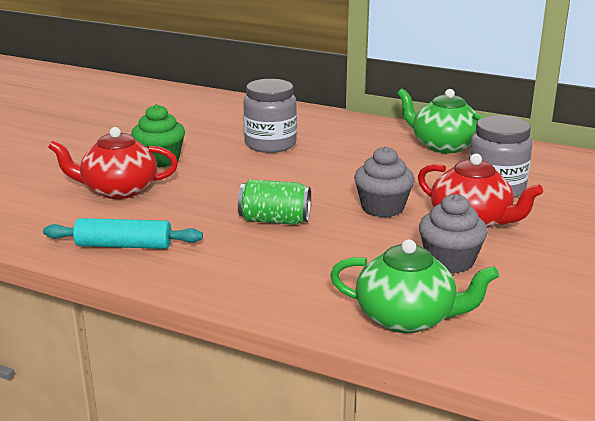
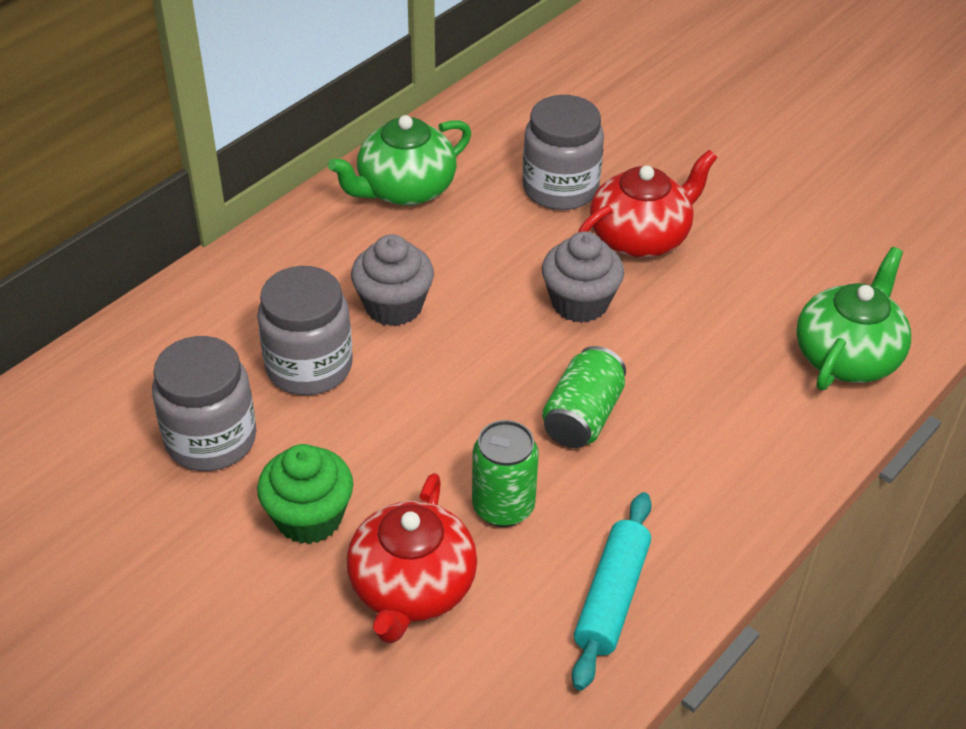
camera: 75 degrees left, 20 degrees up
(186, 206) = (503, 507): none -> green can
(205, 132) = (211, 439): none -> grey jar
(449, 261) = (733, 286): grey cupcake -> grey cupcake (394, 306)

